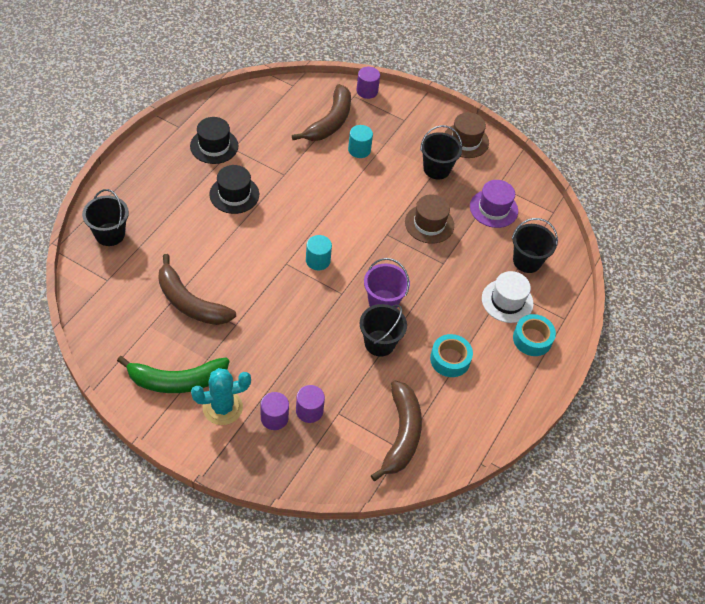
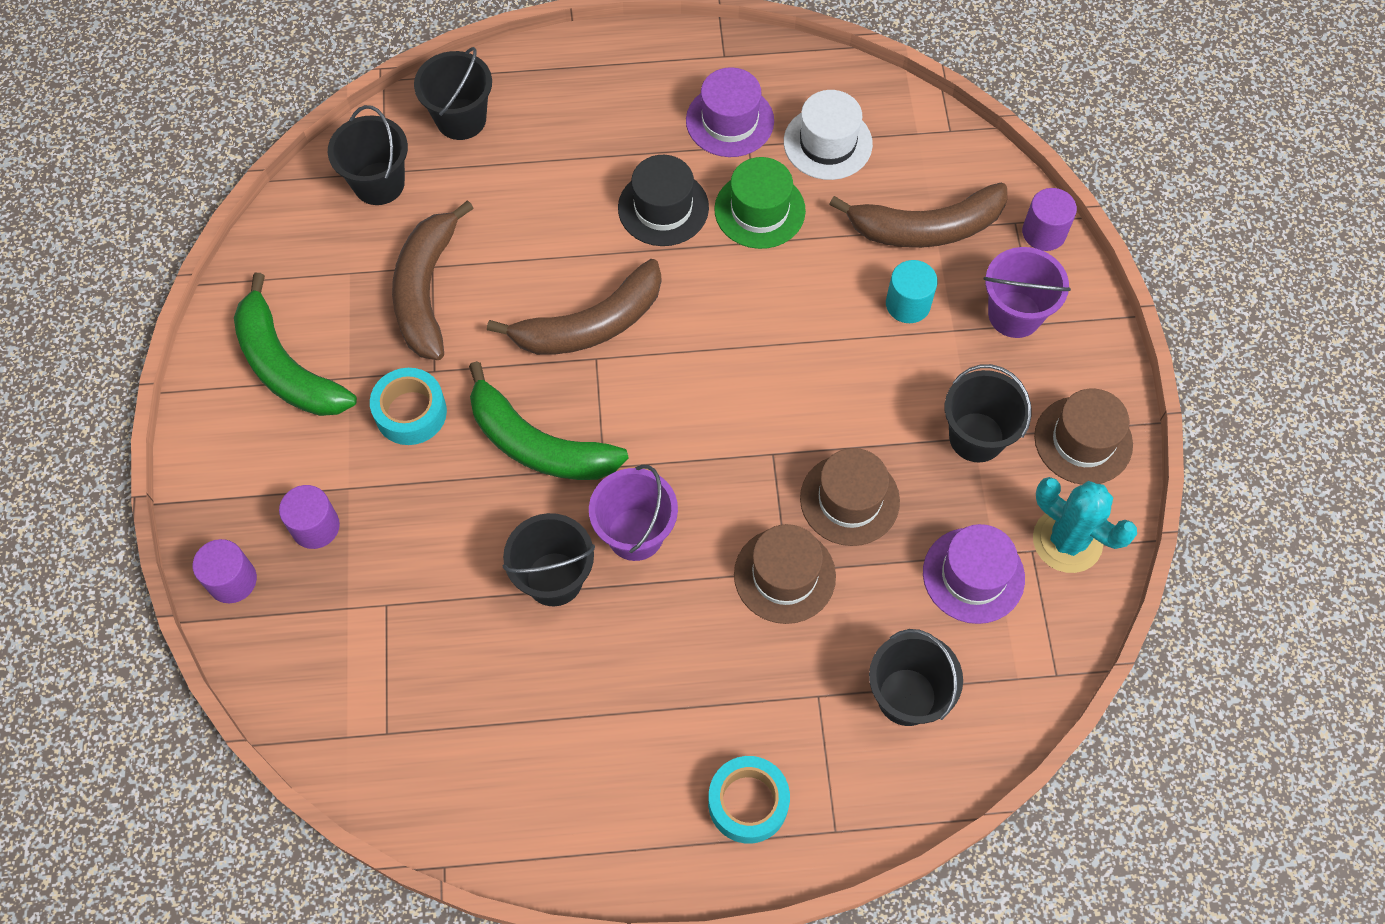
camera: 60 degrees right, 10 degrees up
(112, 285) = (379, 183): none -> black bucket
(214, 146) = (730, 121): black hat -> purple hat
(222, 407) = (285, 451): turquoise cactus -> turquoise cactus (1067, 541)
(268, 165) = (759, 210): none -> green hat
(309, 309) = (538, 444): none -> green banana
(309, 411) = (361, 563): purple cylinder -> purple cylinder (232, 580)
(318, 260) = (637, 395): turquoise cylinder -> none
(394, 123) = (1014, 314): none -> purple bucket
(401, 434) = (412, 716): brown banana -> brown banana (591, 325)
(444, 265) = (784, 575): none -> brown hat
(450, 359) = (604, 699): turquoise tape -> turquoise tape (411, 412)
(507, 301) = (794, 716): white hat -> white hat (827, 143)

